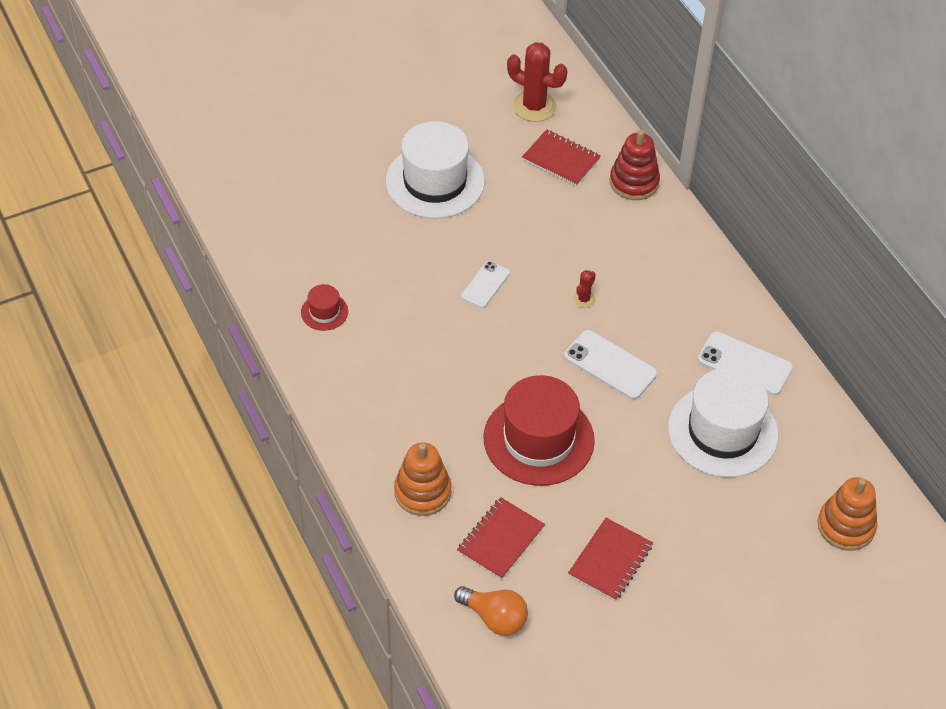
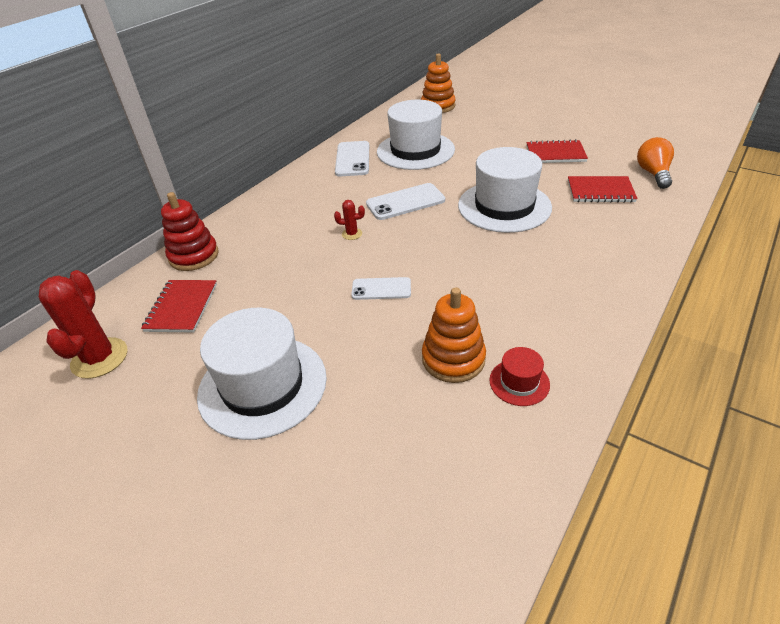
camera: 115 degrees left, 10 degrees down
(422, 492) = (615, 235): orange stacking toy -> orange stacking toy (453, 359)
(538, 439) = (504, 206): red hat -> white hat
(610, 365) = (405, 202): white phone -> white phone turned 60 degrees clockwise

